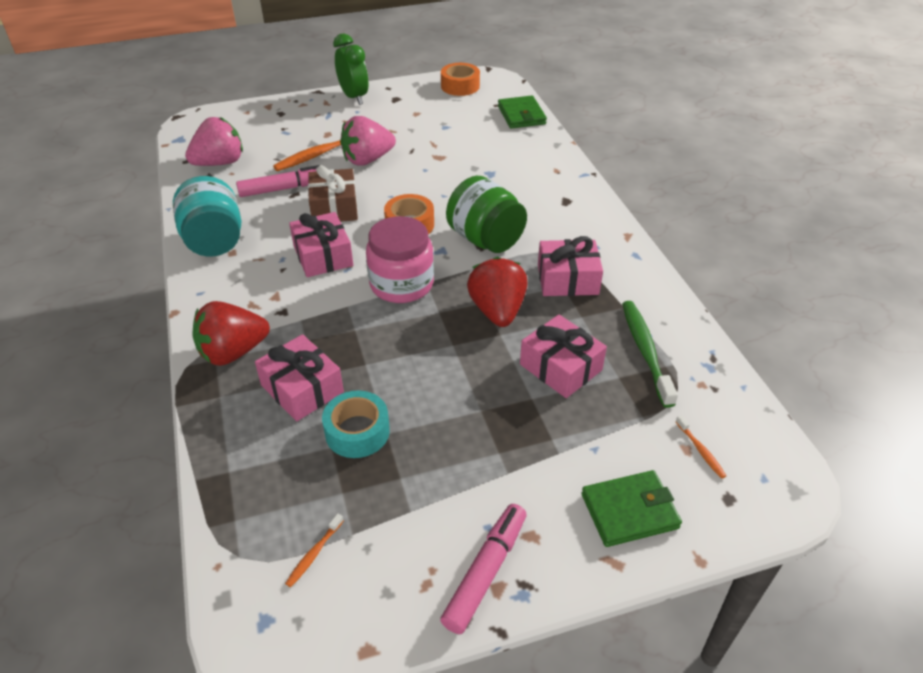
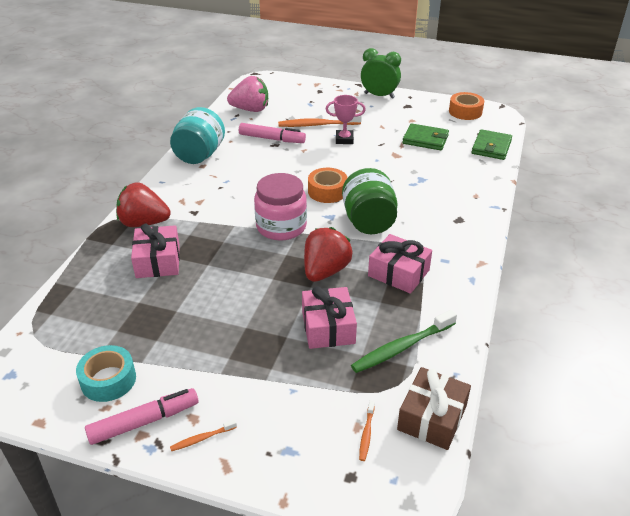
camera: 35 degrees right, 5 degrees down
(314, 554) = (68, 355): orange toothbrush -> orange toothbrush (202, 438)
(323, 256) = (252, 189): pink gift -> none
(334, 207) = (290, 162): brown gift -> brown gift (432, 417)
(354, 97) = (379, 95): green clock -> green clock turned 75 degrees counterclockwise
(357, 432) = (161, 301): turquoise tape -> turquoise tape (108, 380)
(367, 160) = (344, 139): pink strawberry -> pink trophy
(629, 511) = (271, 441): green wallet -> green wallet (425, 139)
(645, 351) = (402, 347): green toothbrush -> green toothbrush turned 150 degrees counterclockwise

